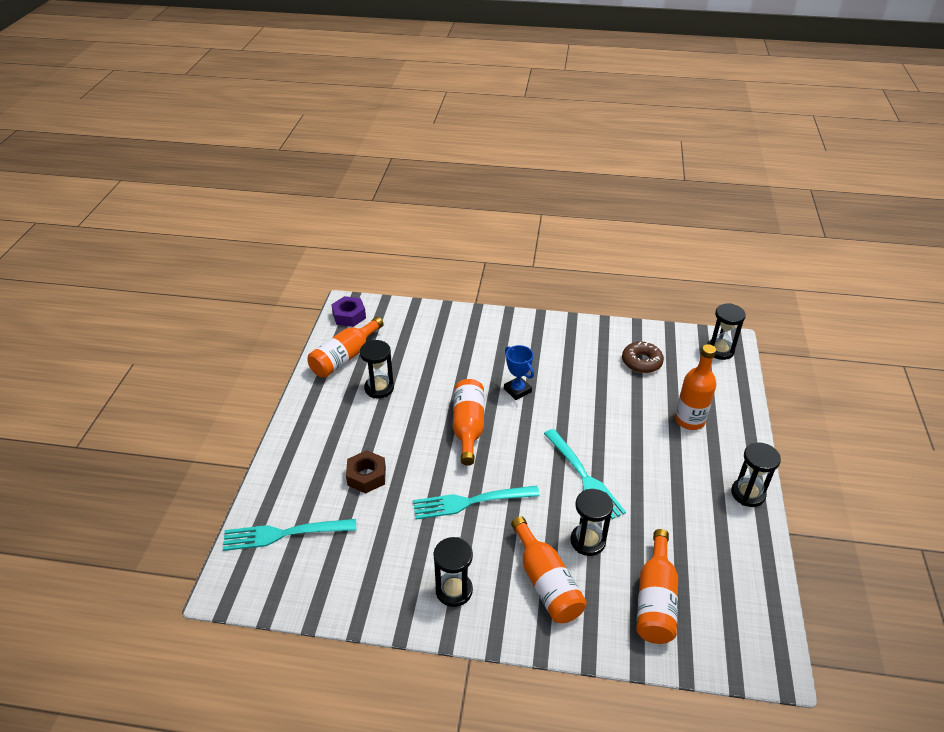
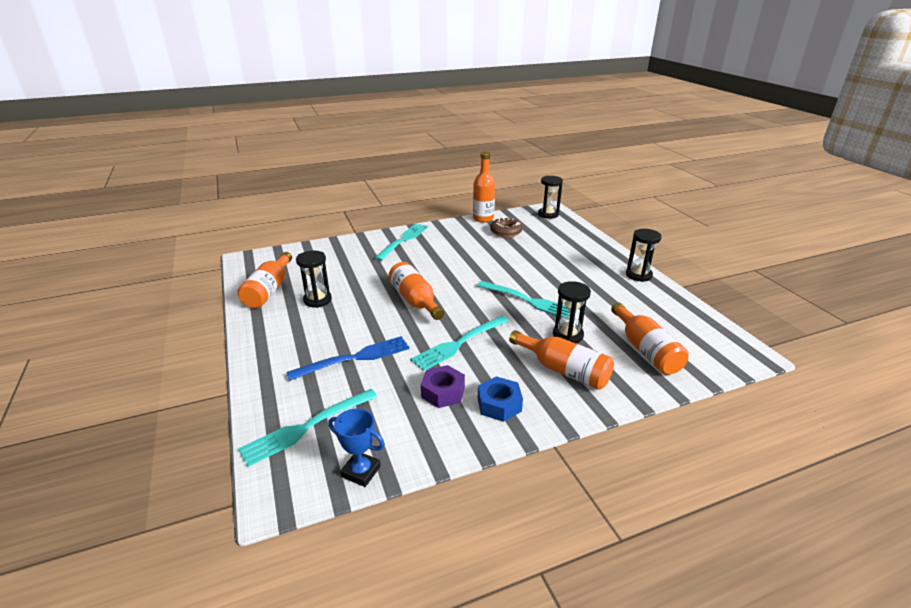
camera: 30 degrees left, 10 degrees down
(349, 316) = (252, 265): purple nut -> purple nut (443, 392)
(366, 476) = (354, 358): brown nut -> blue fork
(454, 590) = (499, 404): black hourglass -> blue nut
(516, 333) = (403, 240): none -> turquoise fork
(517, 390) = (434, 269): blue trophy -> blue trophy (361, 472)
(689, 420) = (565, 251): orange bottle -> orange bottle (483, 218)

